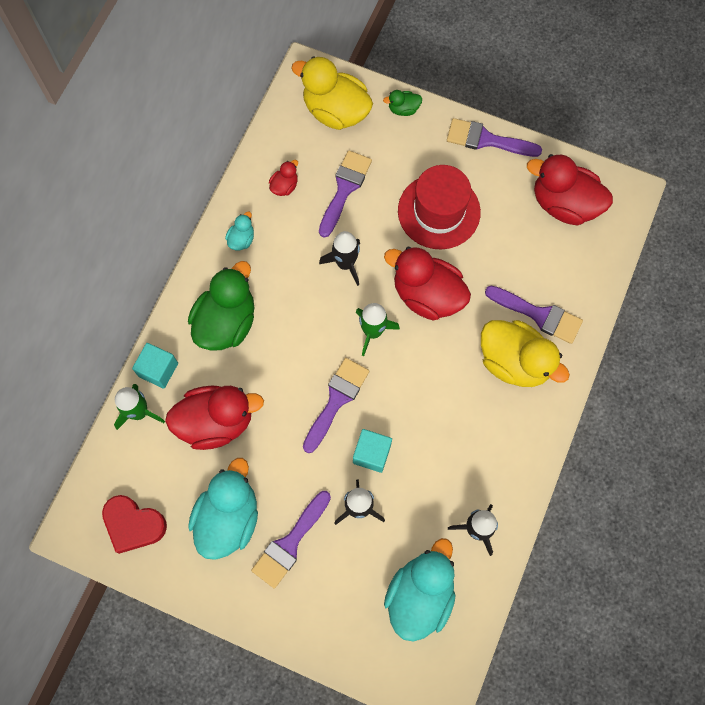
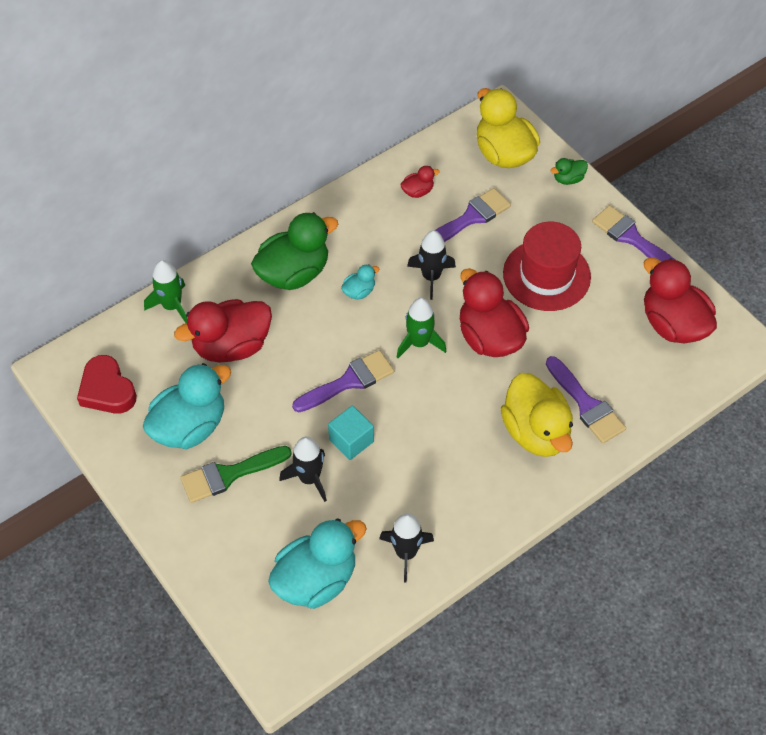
camera: 30 degrees right, 15 degrees down
(158, 370) = (210, 281): turquoise cube -> none
(216, 422) = (231, 346): red duck -> red duck turned 135 degrees clockwise
(241, 239) = (351, 215): turquoise duck -> turquoise duck (359, 291)
(290, 543) = (229, 475): purple brush -> green brush
(403, 109) = (568, 179): green duck -> green duck turned 45 degrees counterclockwise

